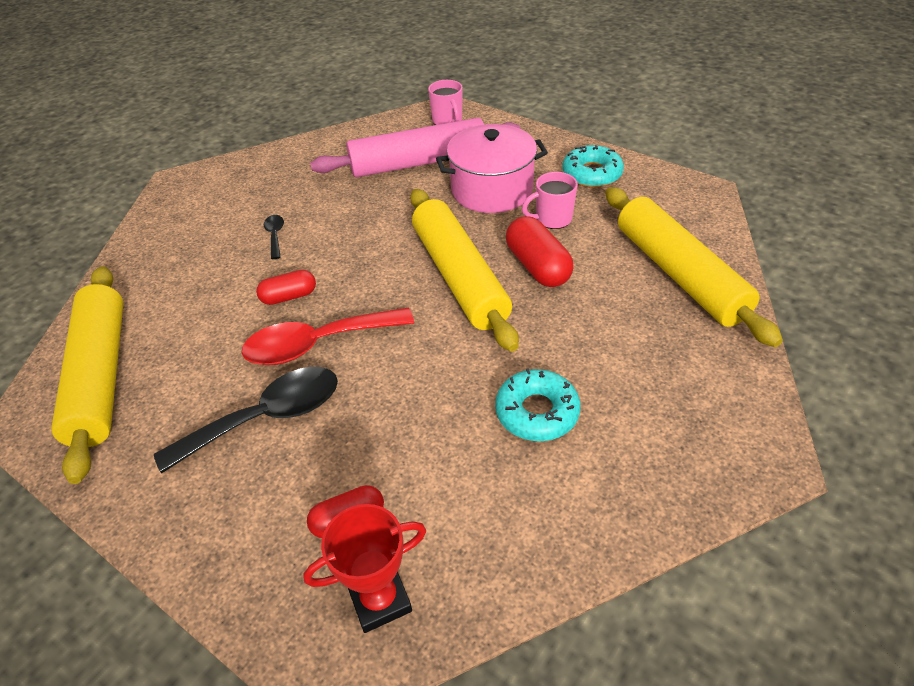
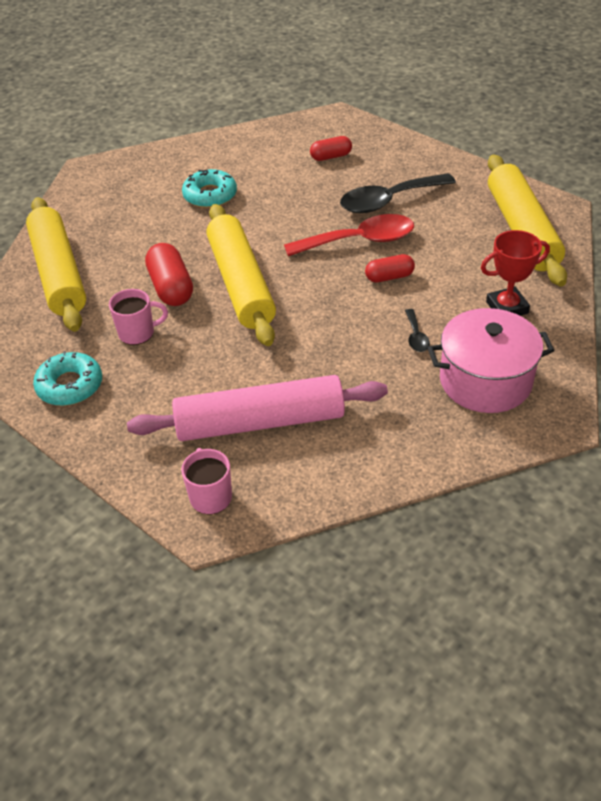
camera: 175 degrees left, 0 degrees up
(380, 599) = (314, 132): red trophy -> red trophy (507, 307)
(492, 190) = (185, 373): pink pot -> pink pot (485, 381)

